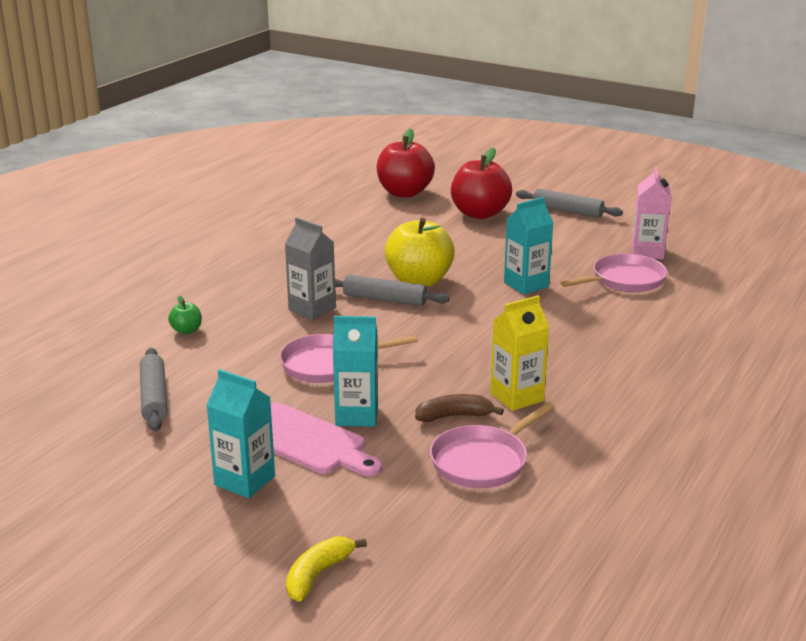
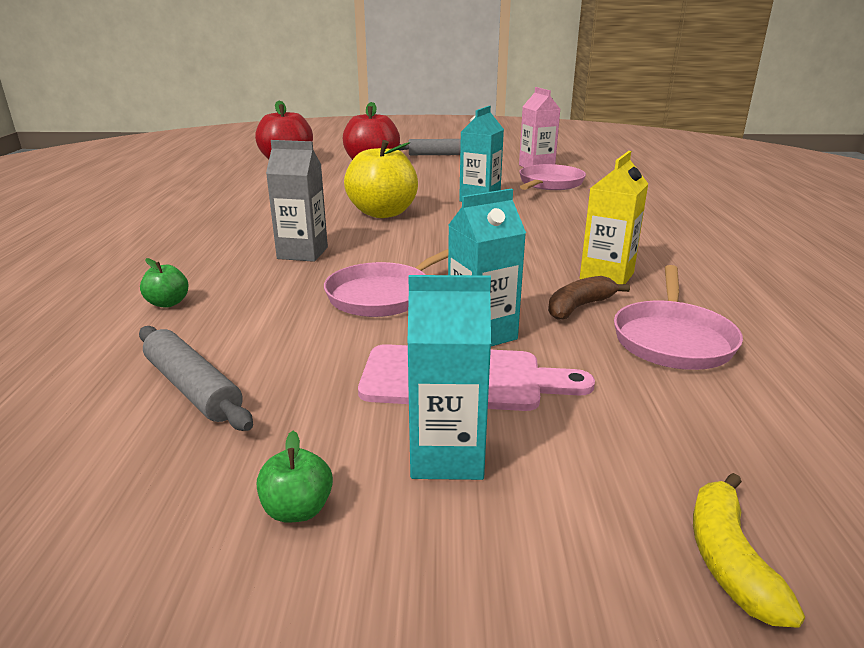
camera: 30 degrees left, 0 degrees up
(149, 479) = (297, 509): none -> green apple
(385, 299) = (369, 231): grey rolling pin -> none

